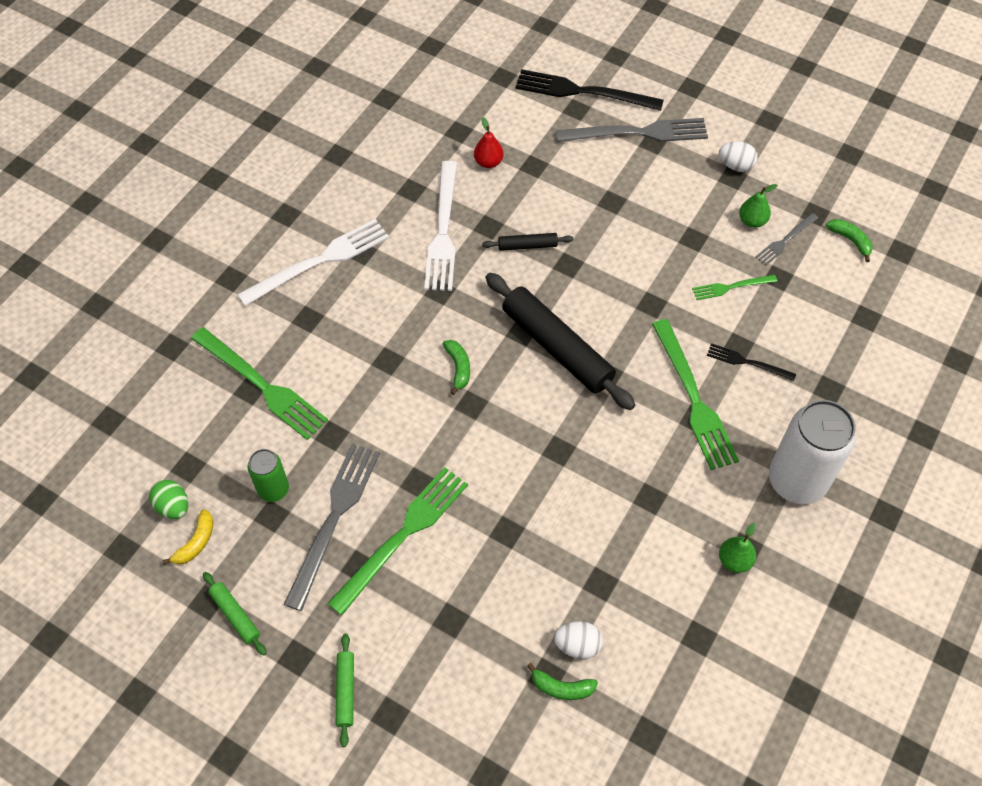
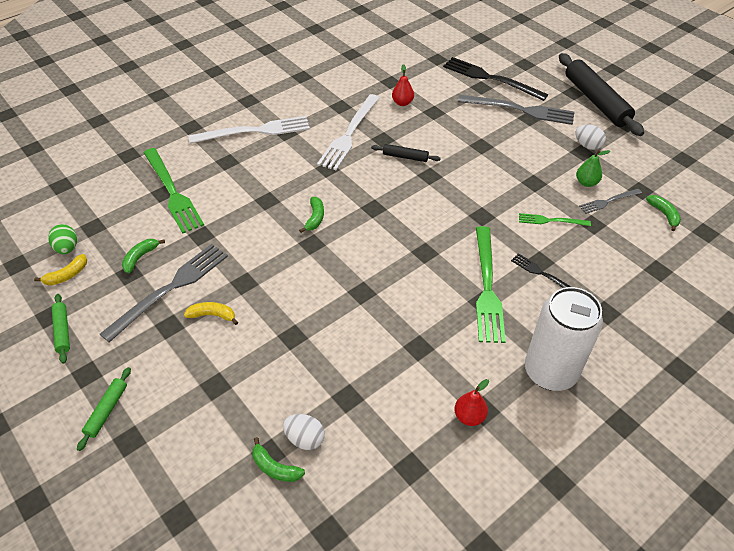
camera: 20 degrees right, 10 degrees down
(273, 489) = (140, 257): green can -> green banana
(402, 536) = (212, 315): green fork -> yellow banana
(557, 347) = (395, 224): black rolling pin -> black rolling pin (596, 101)
(734, 560) = (469, 416): green pear -> red pear

